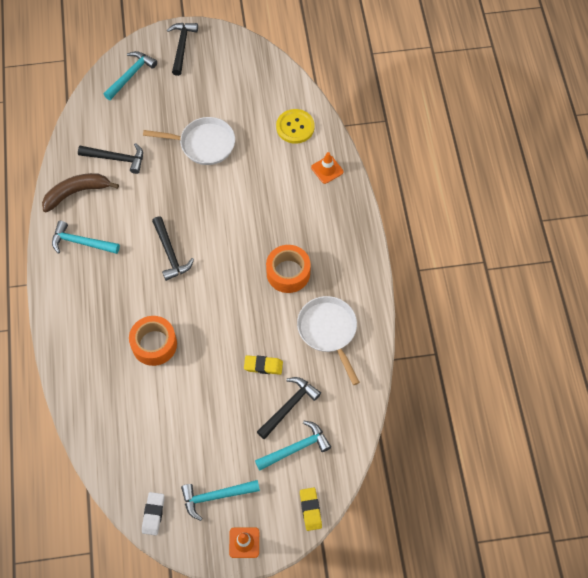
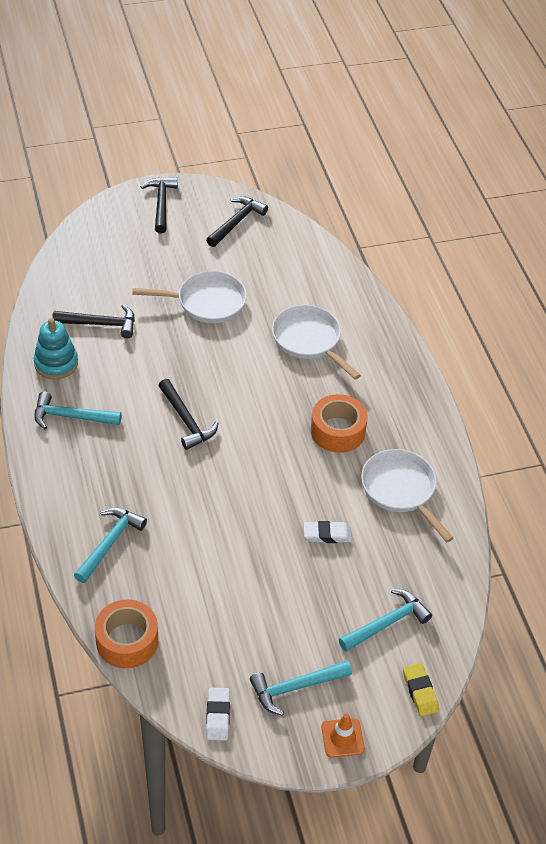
camera: 10 degrees left, 15 degrees down
(76, 192) = (56, 363): brown banana -> turquoise stacking toy
(131, 75) = (104, 236): turquoise hammer -> turquoise hammer (110, 543)
(154, 344) = (184, 521): orange tape -> orange tape (127, 641)
(263, 366) = (327, 535): yellow eraser -> white eraser
(280, 186) = (309, 340): none -> white pan
(289, 406) = (369, 577): black hammer -> black hammer (236, 222)
(295, 127) = (315, 278): yellow button -> none
(327, 169) = (363, 319): orange traffic cone -> none

